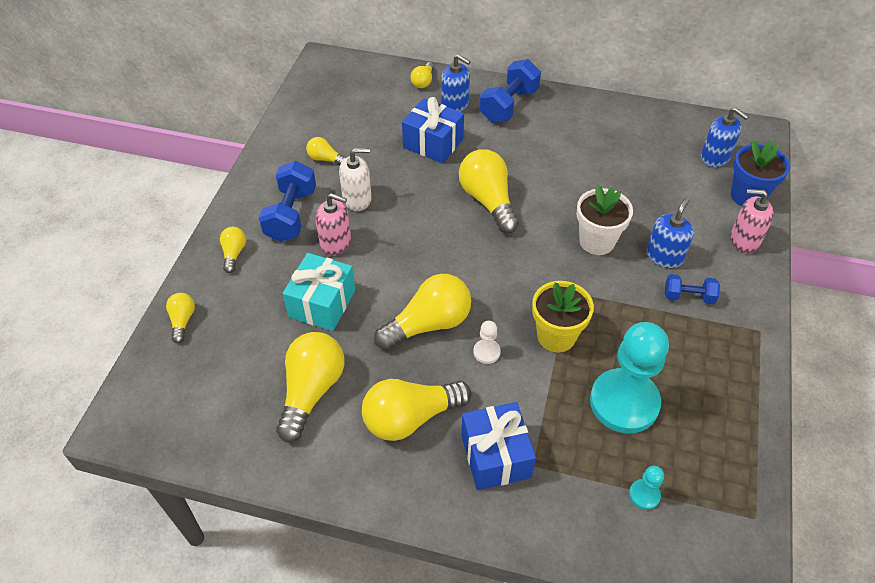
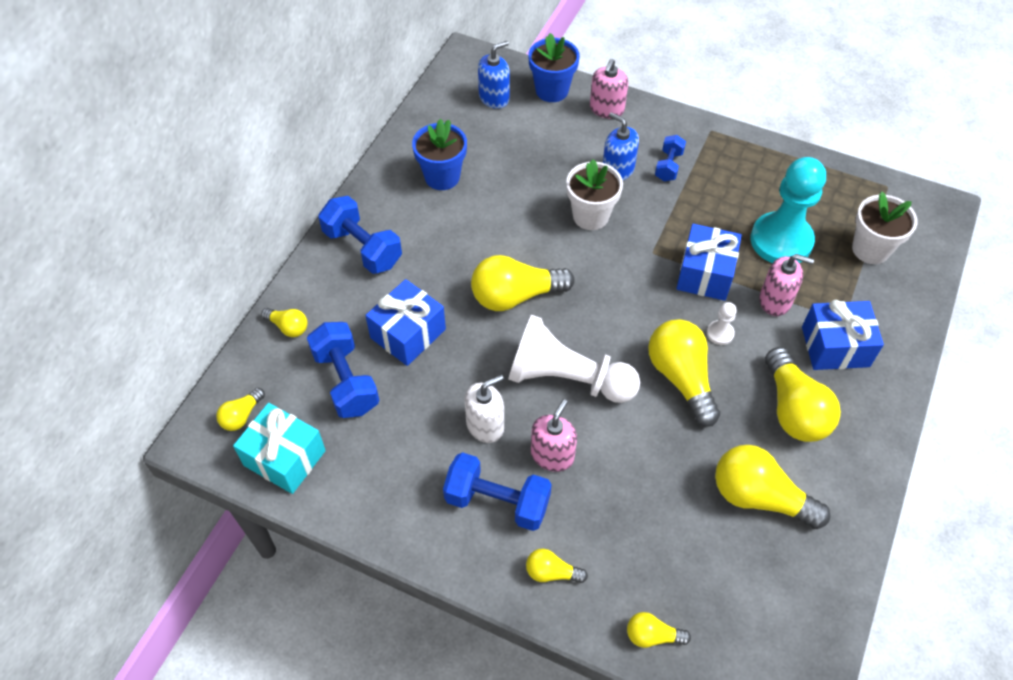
camera: 80 degrees left, 5 degrees up
(322, 303) = (642, 477): turquoise gift -> turquoise gift (284, 458)
(325, 159) = (406, 454): yellow light bulb -> yellow light bulb (242, 416)
(357, 199) = (485, 425): white soap dispenser -> white soap dispenser turned 60 degrees clockwise
(383, 118) = (346, 381): none -> blue dumbbell
(411, 244) = (567, 378): none -> white pawn
(455, 104) = (344, 300): blue soap dispenser -> none
(540, 398) = (775, 301): none -> pink soap dispenser
(556, 336) = (705, 274): yellow flower pot -> blue gift
(602, 138) = (442, 177): none -> blue flower pot
(644, 495) = (870, 249): turquoise pawn -> white flower pot

